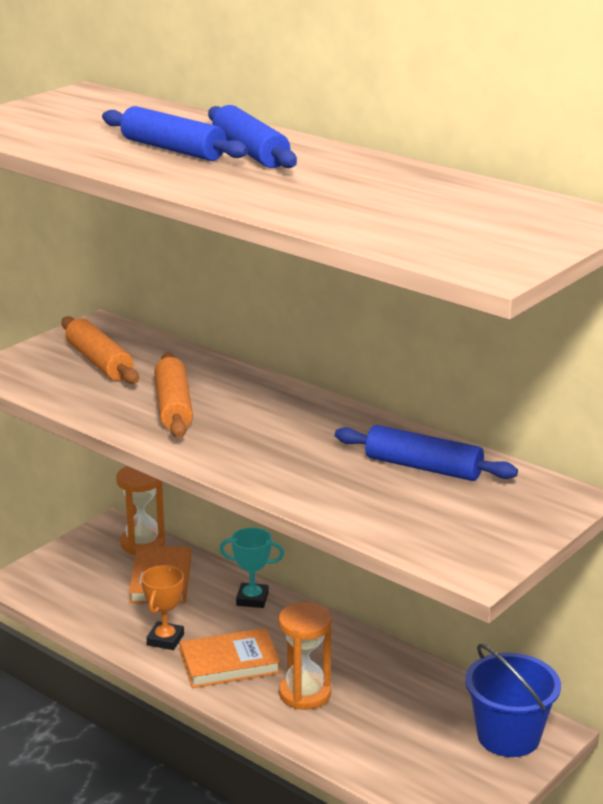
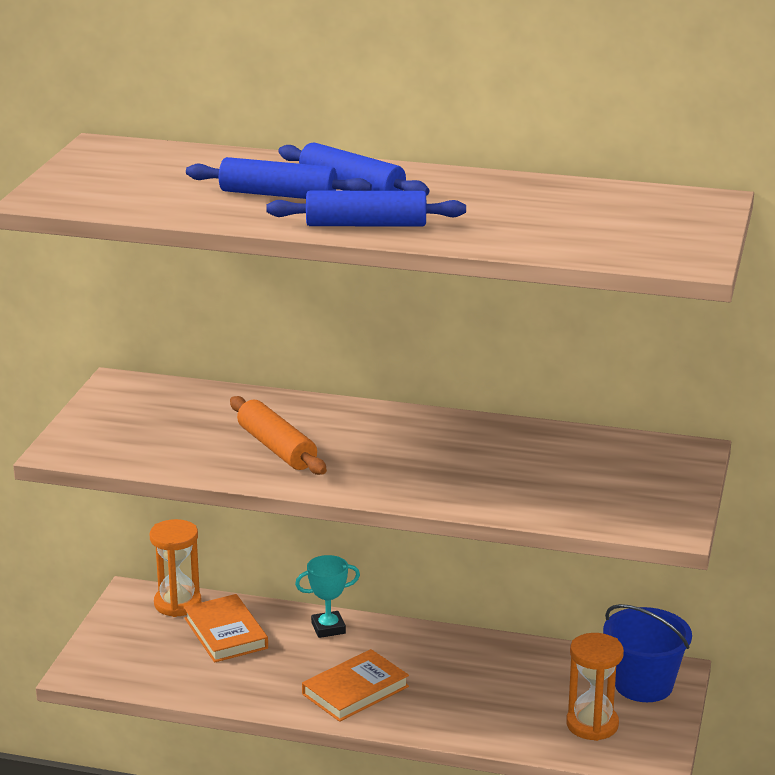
camera: 25 degrees left, 0 degrees up
(99, 362) = (159, 420): orange rolling pin -> none
(165, 639) = (277, 686): orange trophy -> none
(305, 694) = (445, 698): orange hourglass -> orange hourglass (592, 724)
(423, 467) = (551, 453): blue rolling pin -> blue rolling pin (366, 225)

